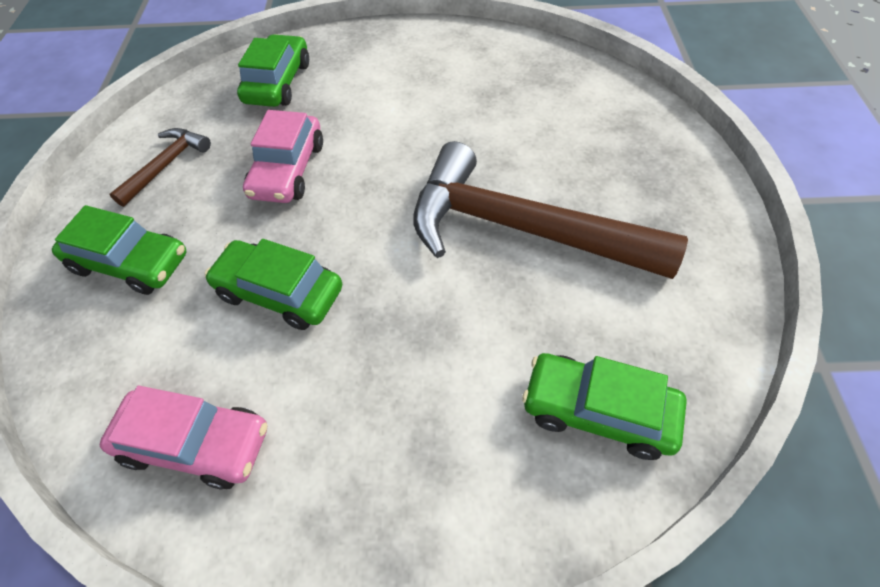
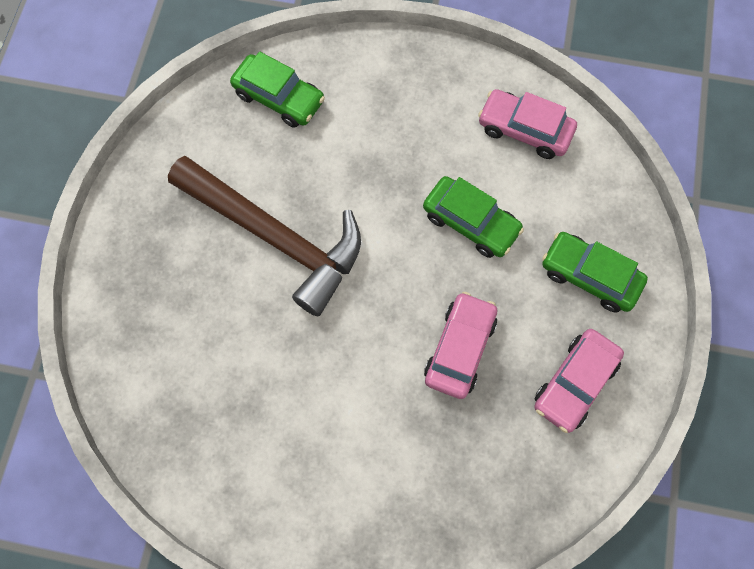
camera: 170 degrees left, 15 degrees up
(166, 165) = (575, 383): brown hammer -> pink car
(278, 83) = (466, 486): green car -> none

